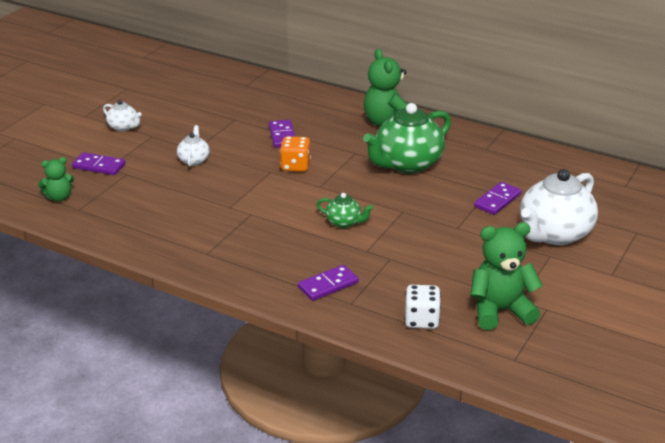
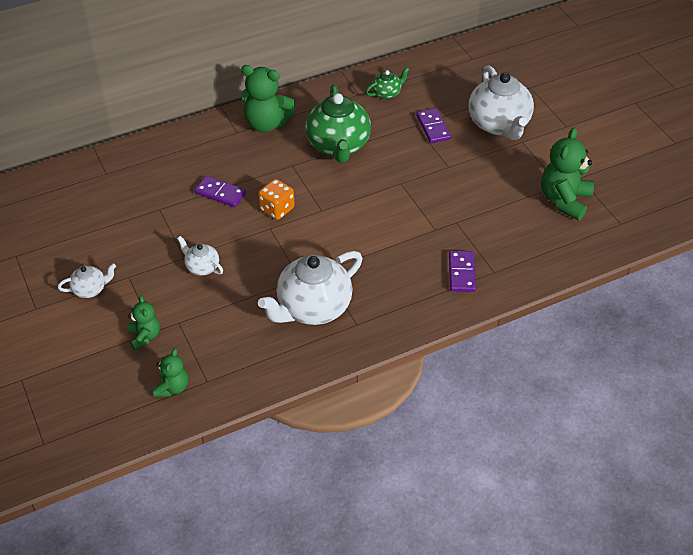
camera: 55 degrees left, 15 degrees up
(99, 166) = (145, 336): purple domino -> green teddy bear
(203, 225) = (313, 308): none -> white teapot
(344, 222) = (386, 222): green teapot -> green teapot (387, 93)
(421, 320) = (544, 245): white dice -> none

